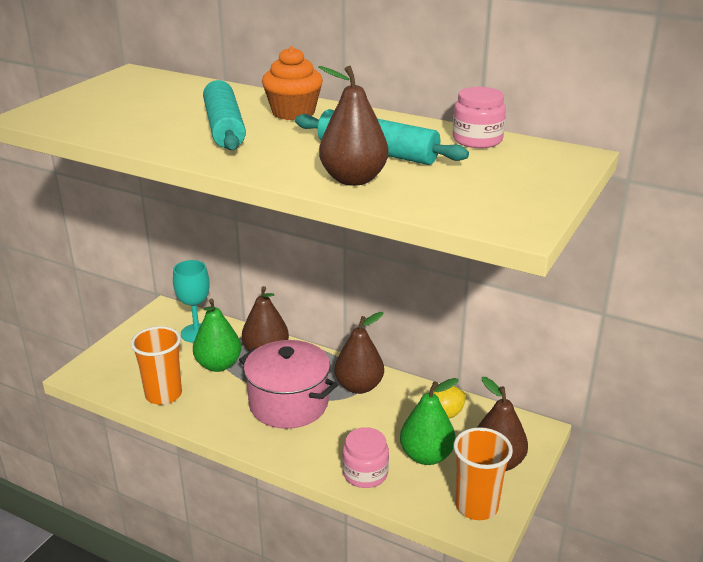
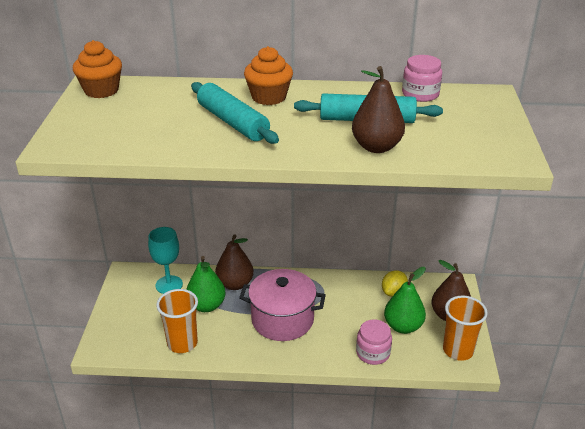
camera: 25 degrees left, 5 degrees up
(133, 79) = (101, 90): none -> orange cupcake
(359, 386) = (322, 290): brown pear -> none

